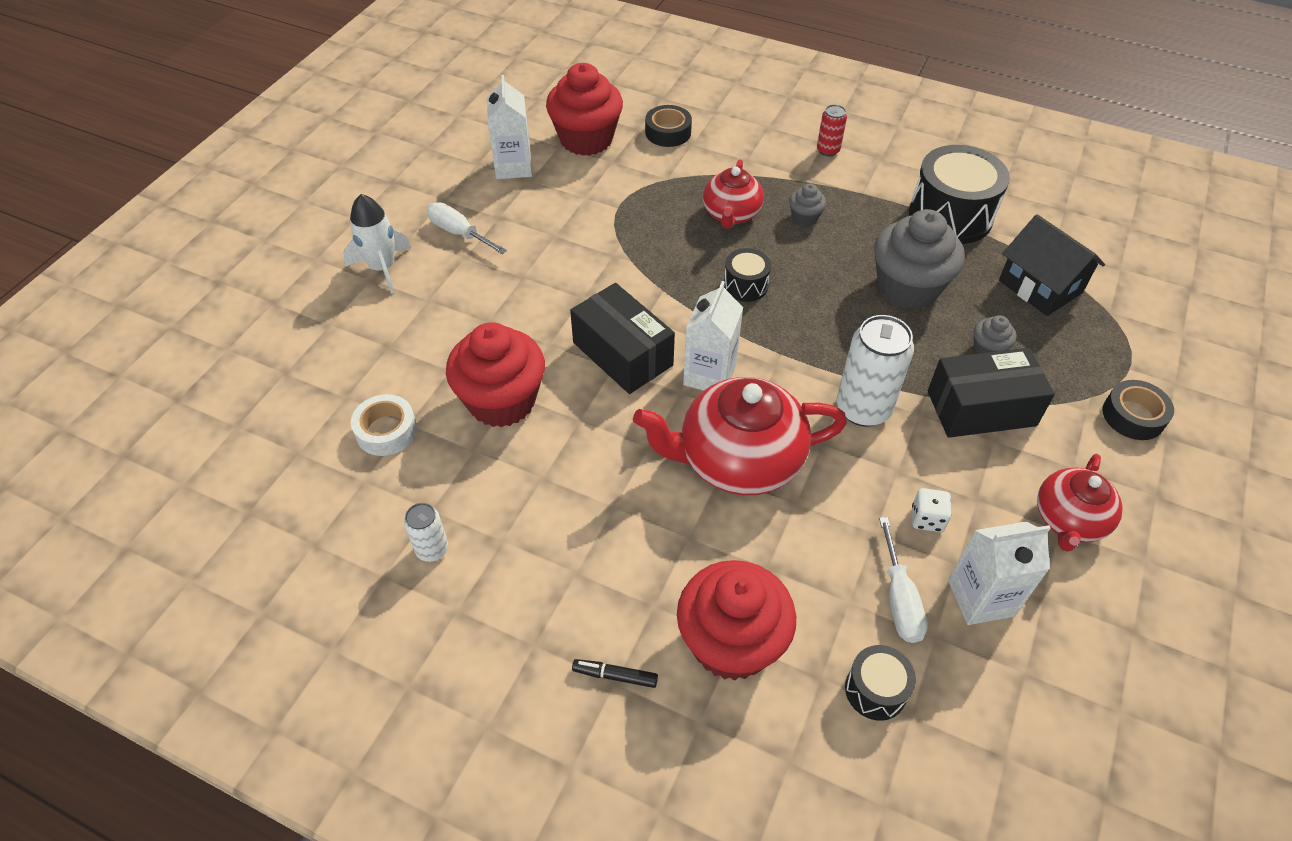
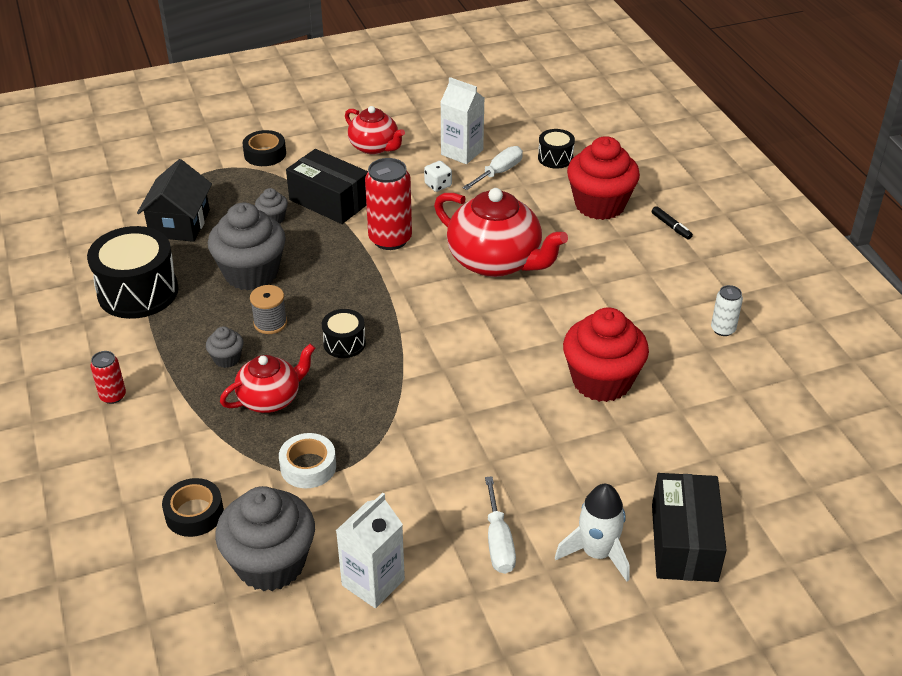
camera: 135 degrees left, 10 degrees down
(386, 431) = (699, 413): white tape -> white tape (308, 467)
(586, 139) = (270, 563): red cupcake -> grey cupcake
(622, 354) = (487, 357): black box -> black box (684, 542)
(709, 375) = (449, 309): white carton -> none
(822, 261) = (270, 323): none -> grey spool
(863, 409) = (390, 239): white can -> red can
(1068, 520) = (374, 147): red teapot -> red teapot turned 60 degrees clockwise

